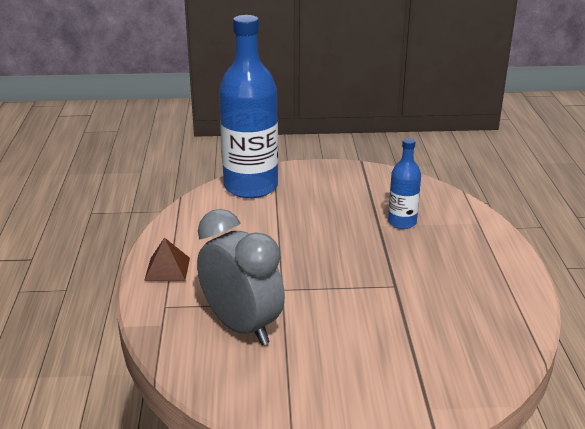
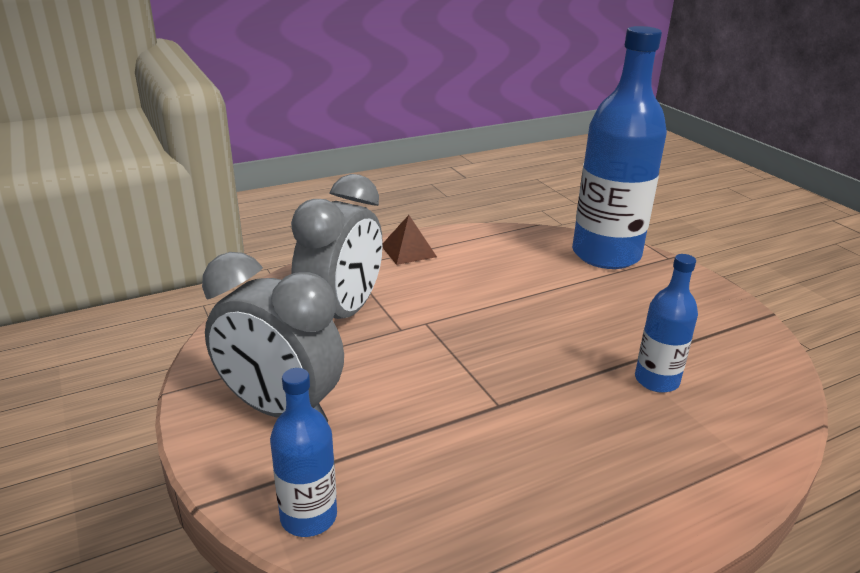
camera: 65 degrees right, 0 degrees up
(350, 383) = (281, 409): none -> grey clock
(466, 390) = (308, 517): none -> blue bottle

